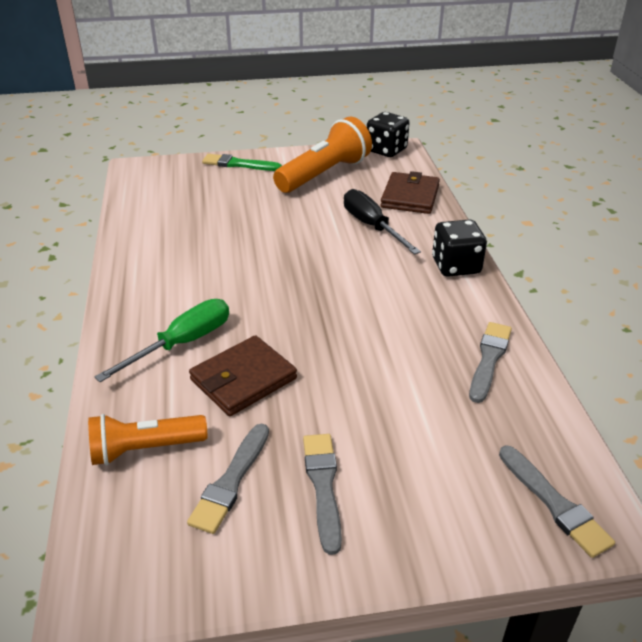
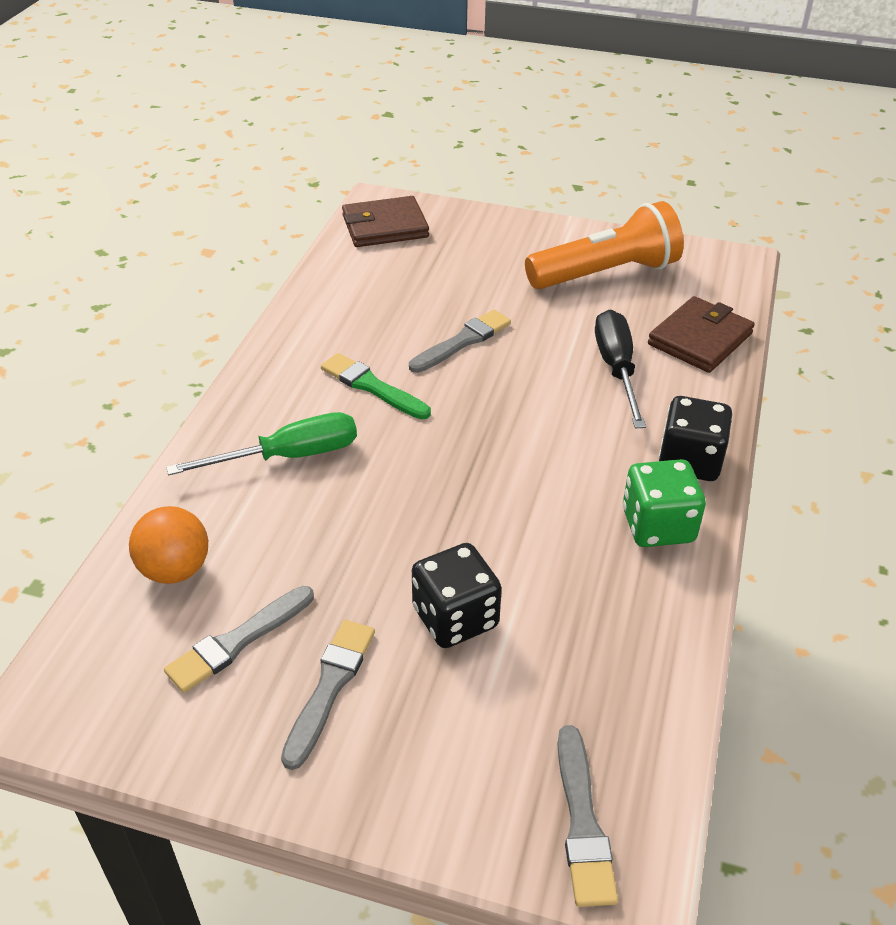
camera: 25 degrees right, 5 degrees up
(145, 449) = (175, 569): orange flashlight -> orange ball
(239, 164) = (505, 230): green brush -> green brush (372, 387)
(243, 379) = (326, 524): brown wallet -> brown wallet (385, 226)
(386, 150) = (716, 258): black dice -> black dice (455, 618)
(465, 309) = (657, 526): none -> green dice
(489, 359) = (638, 606): grey brush -> grey brush (462, 341)

